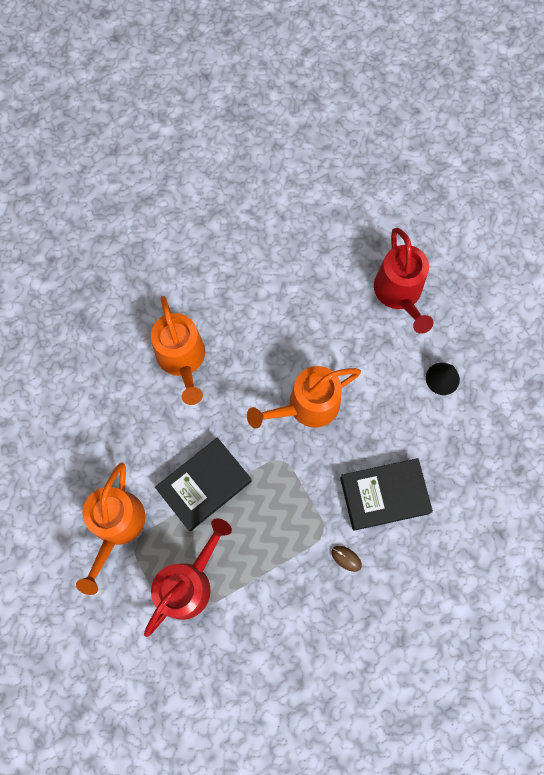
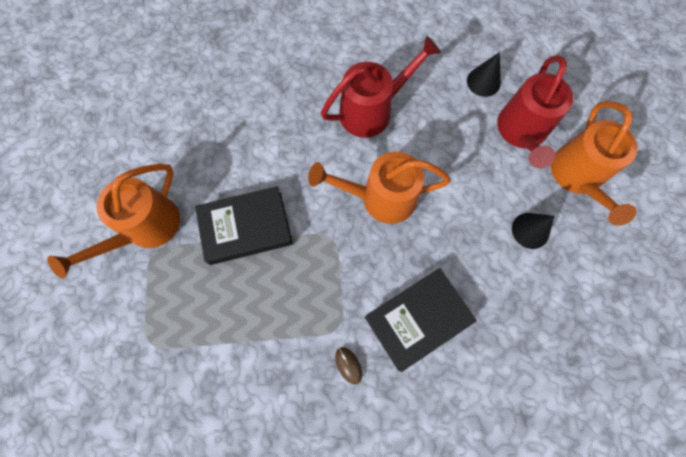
camera: 25 degrees right, 0 degrees up
(182, 360) = (285, 106): orange watering can -> orange watering can (577, 177)
(189, 583) = (183, 314): red watering can -> red watering can (372, 110)
(347, 260) = (483, 81): none -> black cone
(384, 495) = (417, 319): black book -> black book turned 45 degrees counterclockwise

